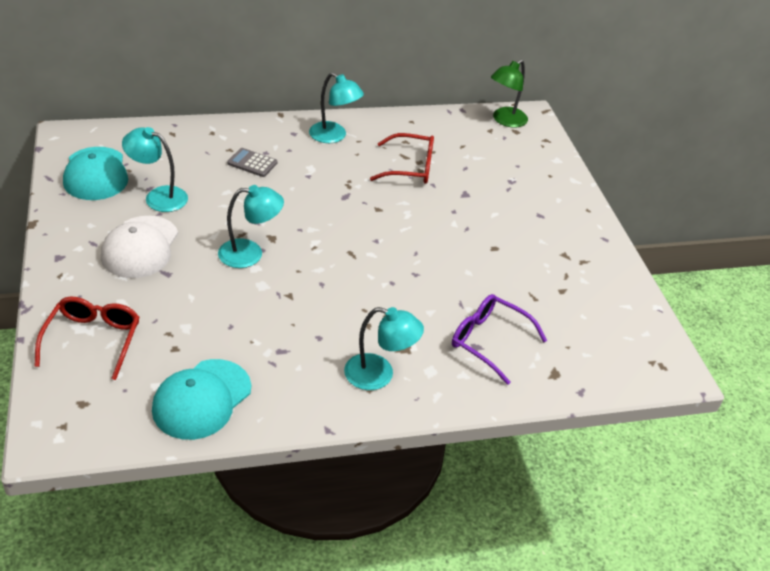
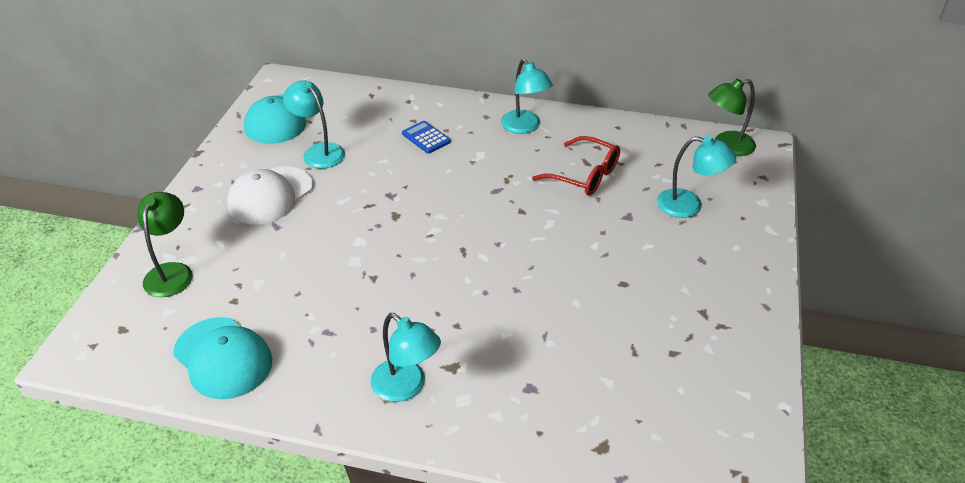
camera: 30 degrees right, 0 degrees up
(93, 339) = (172, 272): red glasses -> green lamp
(201, 399) = (223, 358): turquoise cap -> turquoise cap turned 105 degrees counterclockwise
(250, 253) = (364, 226): turquoise lamp -> turquoise lamp (689, 205)
(252, 163) = (426, 138): grey calculator -> blue calculator
(488, 341) = (548, 386): purple glasses -> none

